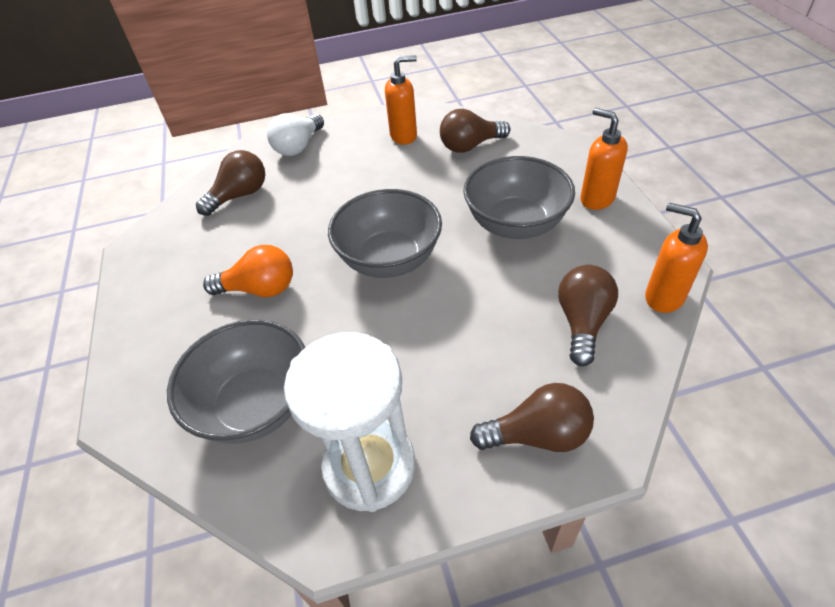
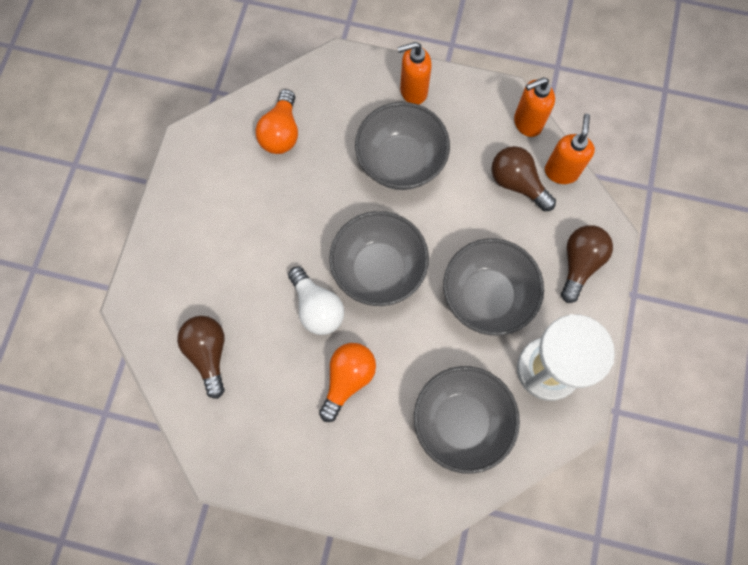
camera: 65 degrees left, 25 degrees up
(298, 146) = (168, 272): white light bulb -> white light bulb (317, 308)
(404, 136) = (224, 175): orange soap dispenser -> orange soap dispenser (561, 171)
(423, 358) = (487, 296): none -> grey bowl
(470, 146) = (281, 132): brown light bulb -> orange light bulb

